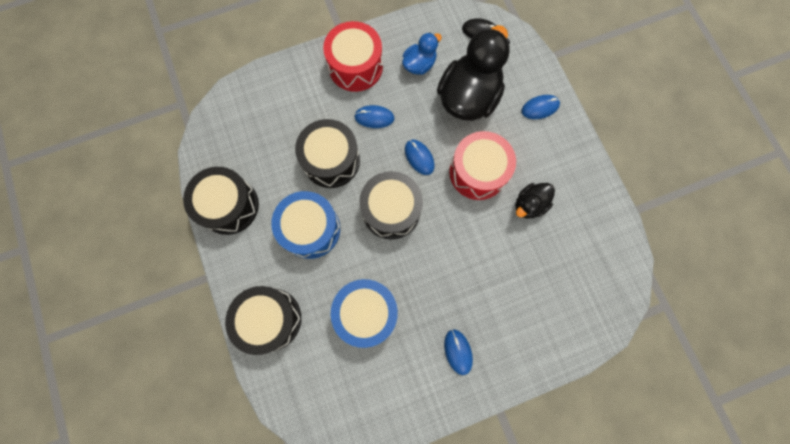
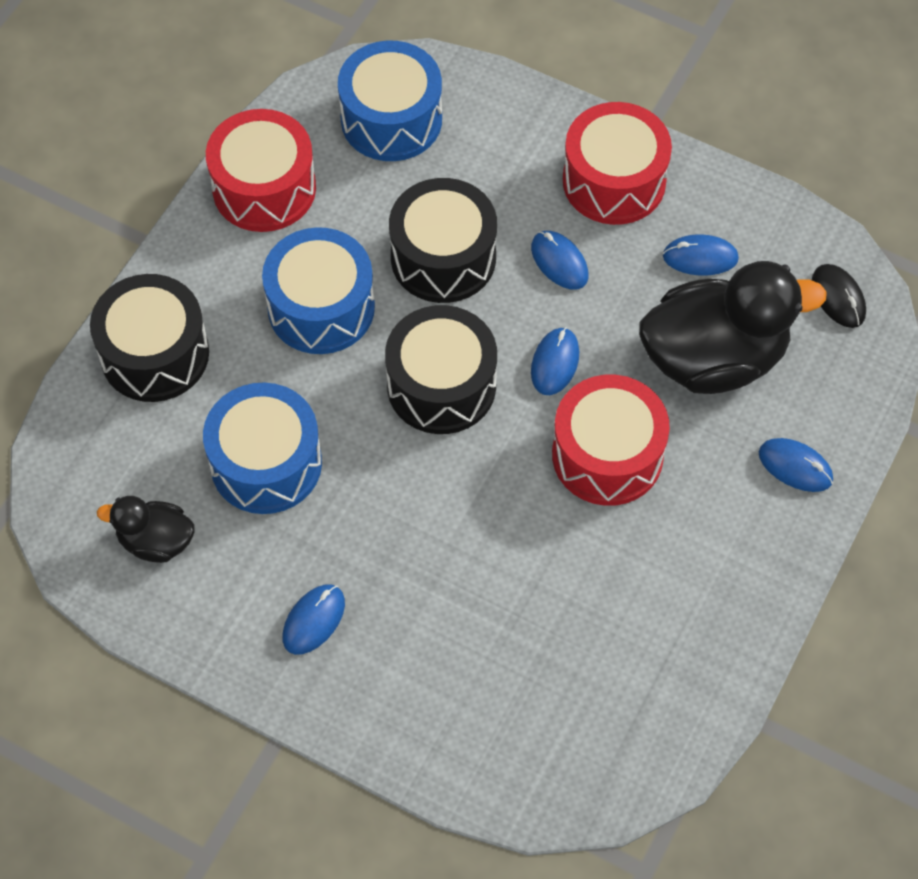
camera: 50 degrees right, 15 degrees down
(229, 206) = (264, 188): black drum -> red drum
(244, 126) = (391, 119): none -> blue drum
(419, 64) = (700, 257): blue duck -> blue mouse
(529, 205) = (623, 561): black duck -> black duck (156, 541)

